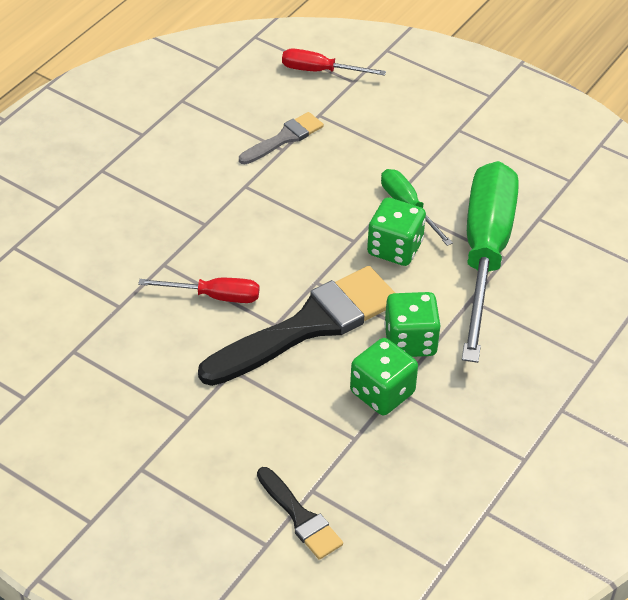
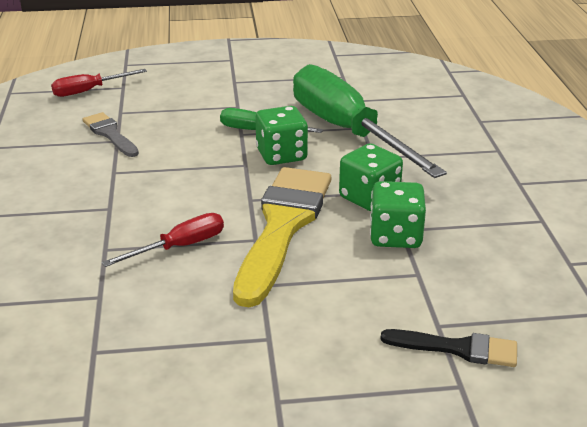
camera: 40 degrees left, 15 degrees down
(284, 138) = (110, 134): grey brush -> grey brush turned 45 degrees counterclockwise
(308, 326) = (283, 226): black brush -> yellow brush

